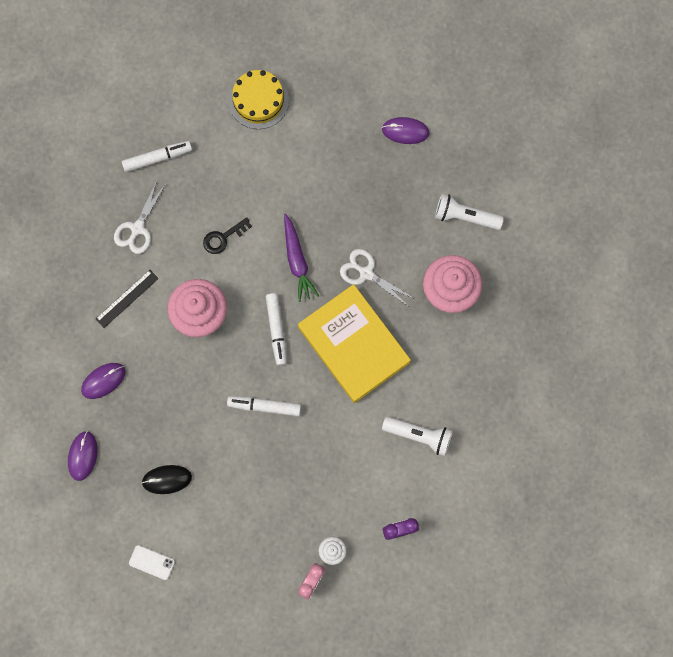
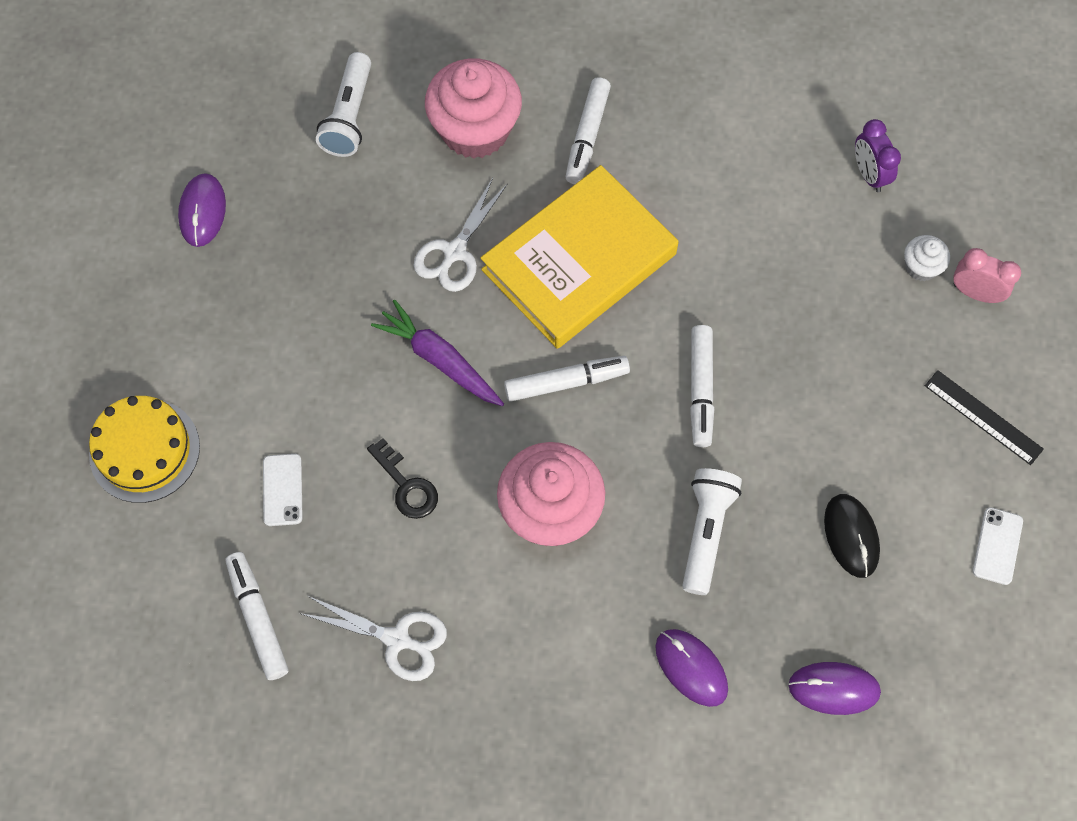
camera: 95 degrees left, 10 degrees down
(127, 298) = (532, 643): black ruler -> black ruler (983, 417)
(228, 172) = (282, 490): none -> white phone
(297, 260) = (440, 360): purple carrot -> purple carrot turned 120 degrees counterclockwise
(419, 435) = (716, 157): white flashlight -> white flashlight (706, 532)
(440, 358) = (587, 136): none -> white marker

